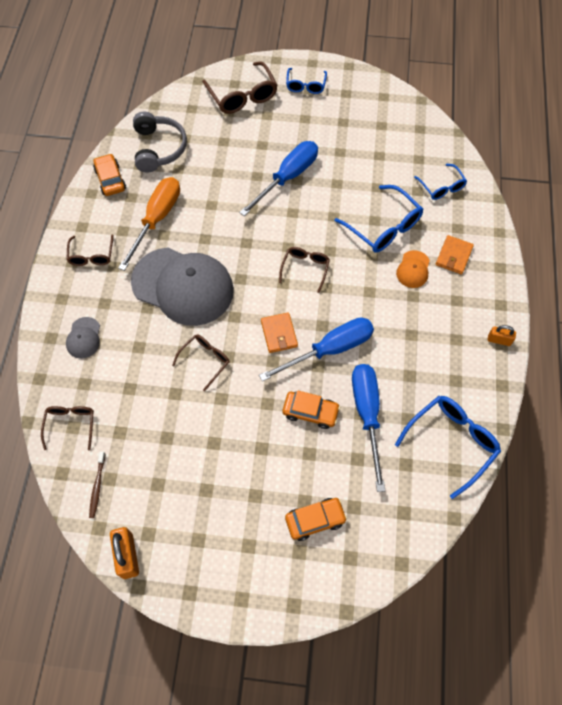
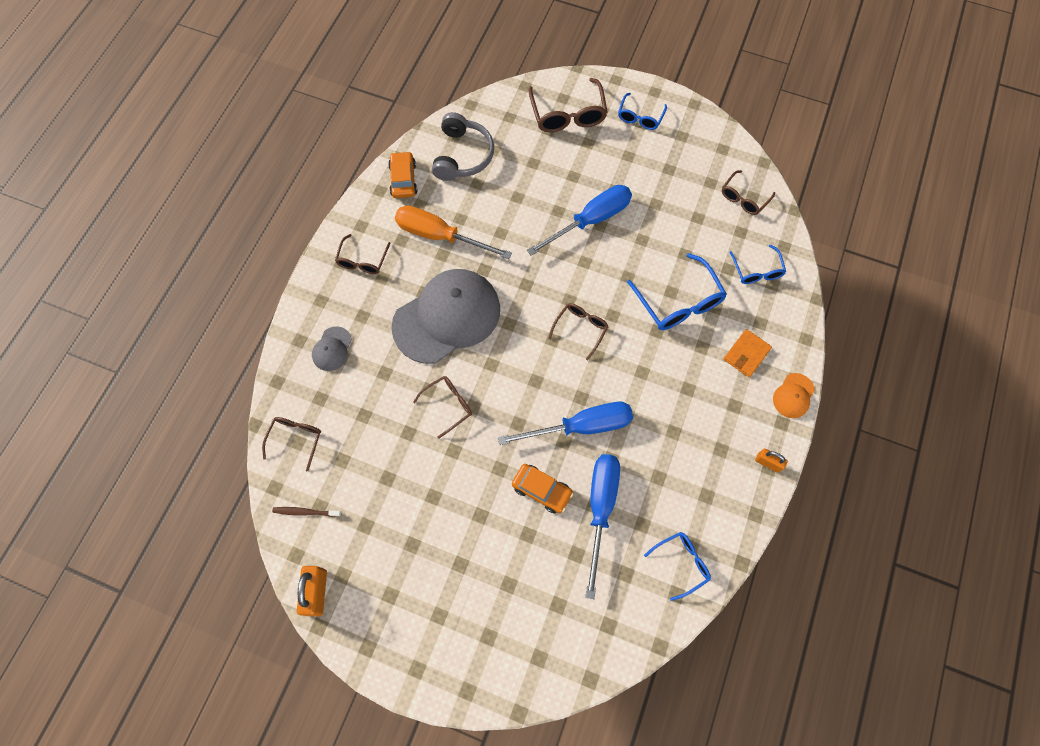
camera: 15 degrees right, 5 degrees up
(97, 487) = (305, 512): brown toothbrush -> brown toothbrush turned 75 degrees clockwise
(157, 219) = (440, 236): orange screwdriver -> orange screwdriver turned 105 degrees counterclockwise
(183, 286) = (447, 317): grey cap -> grey cap turned 75 degrees counterclockwise
(279, 334) = (532, 395): orange wallet -> none
(315, 520) = (514, 608): orange car -> none
(413, 131) = (744, 198): none -> brown glasses
(413, 269) = (697, 358): orange cap -> orange cap (793, 396)
(451, 442) = (681, 563): blue glasses -> blue glasses, size x0.61

